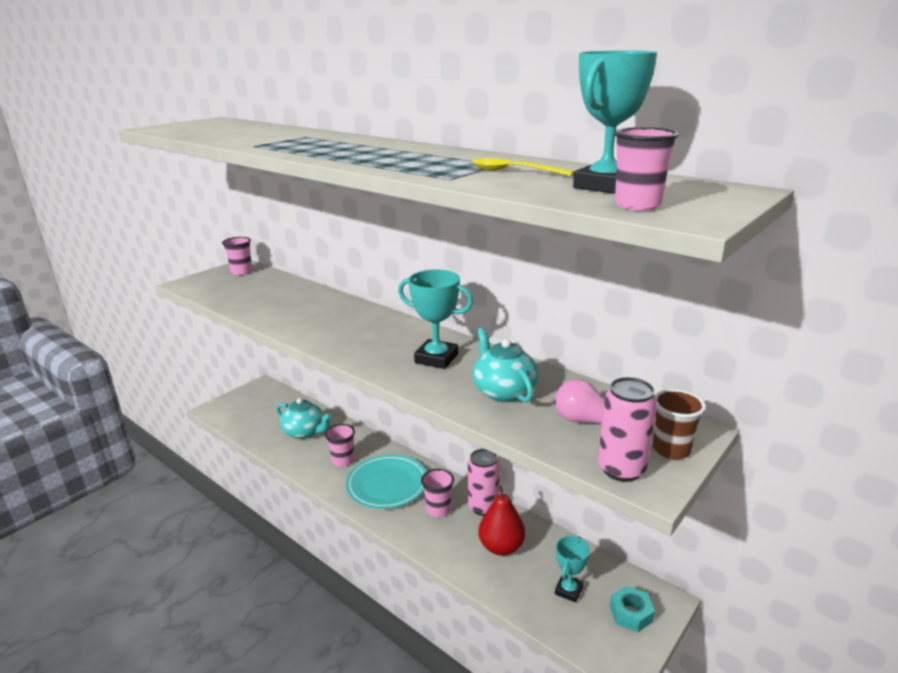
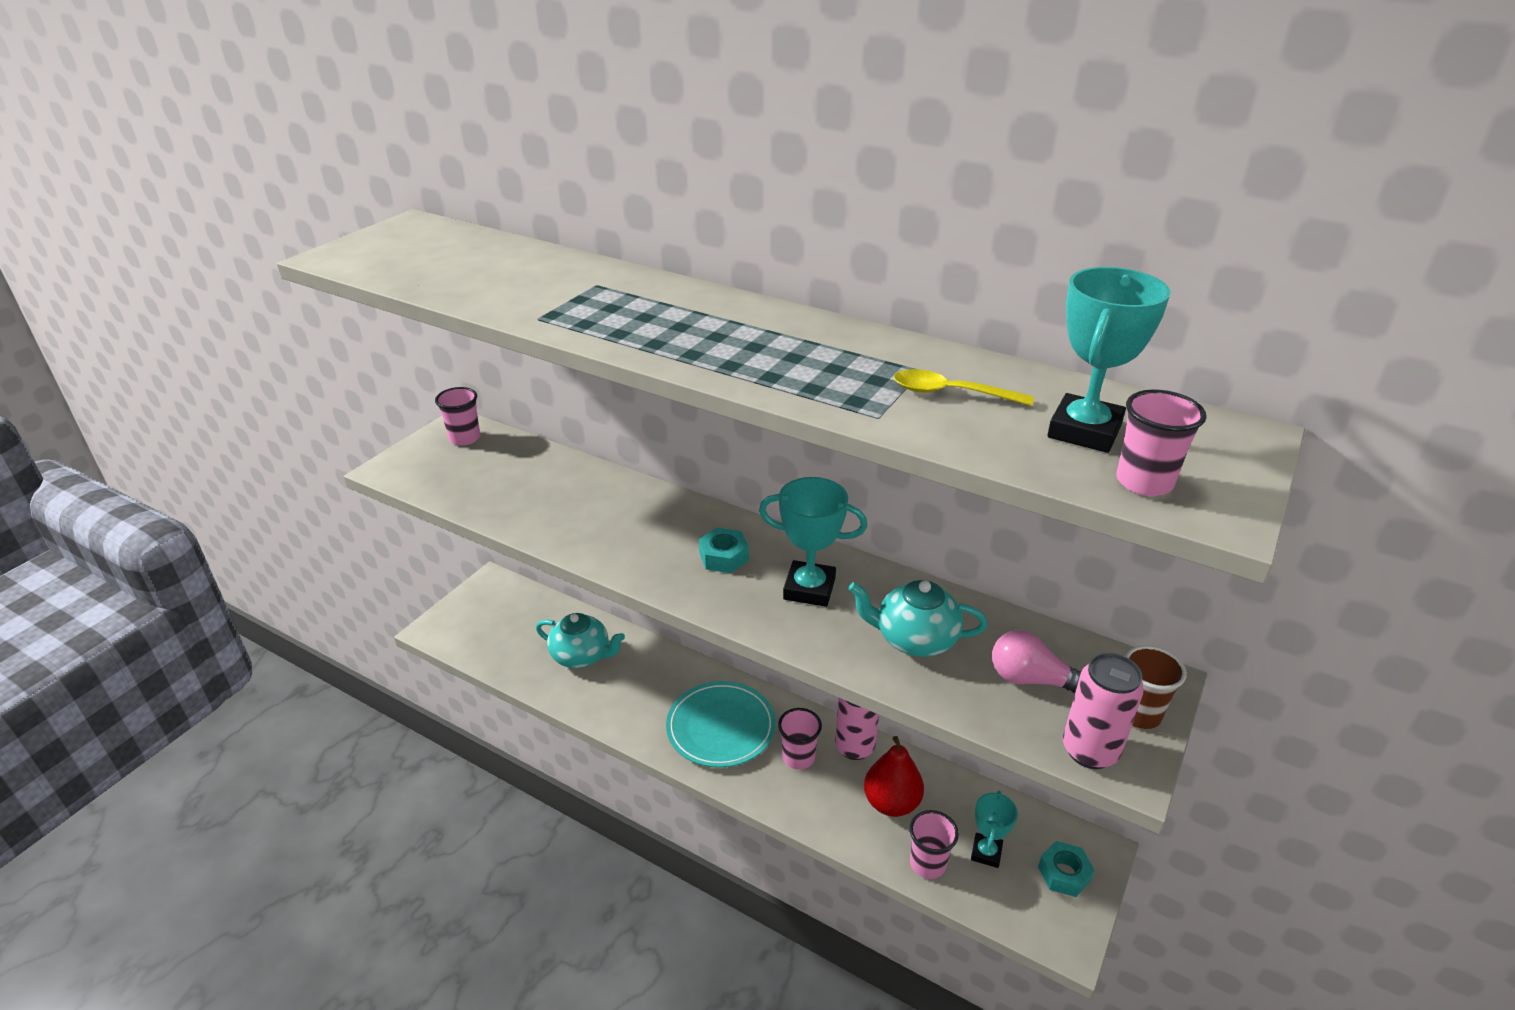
camera: 10 degrees left, 10 degrees up
(343, 460) = (649, 696): pink cup -> pink cup (928, 864)
(382, 338) = (724, 557): none -> turquoise nut
(503, 391) = (914, 639): turquoise teapot -> turquoise teapot turned 45 degrees counterclockwise

